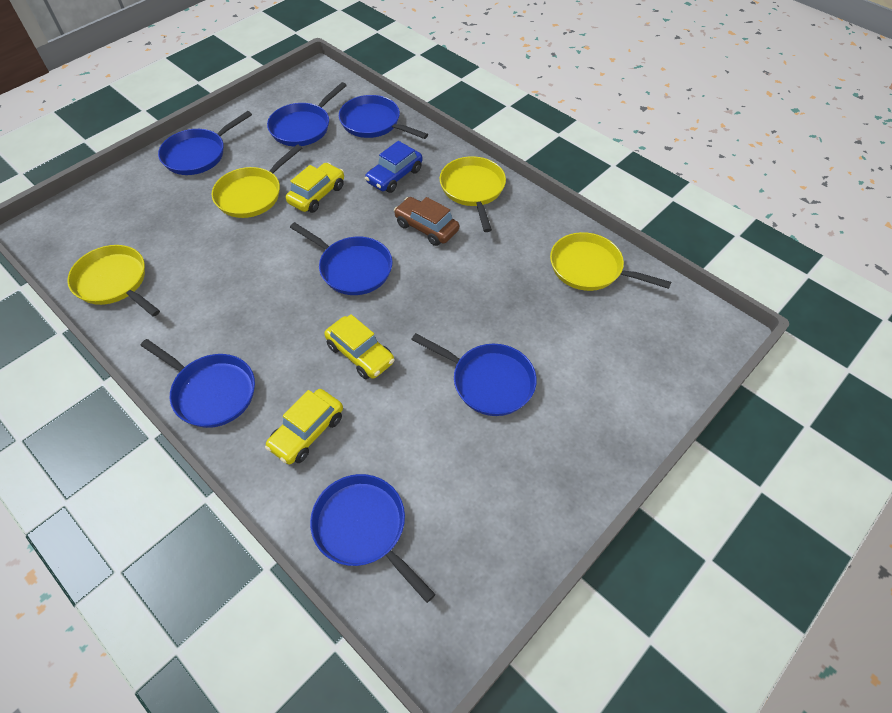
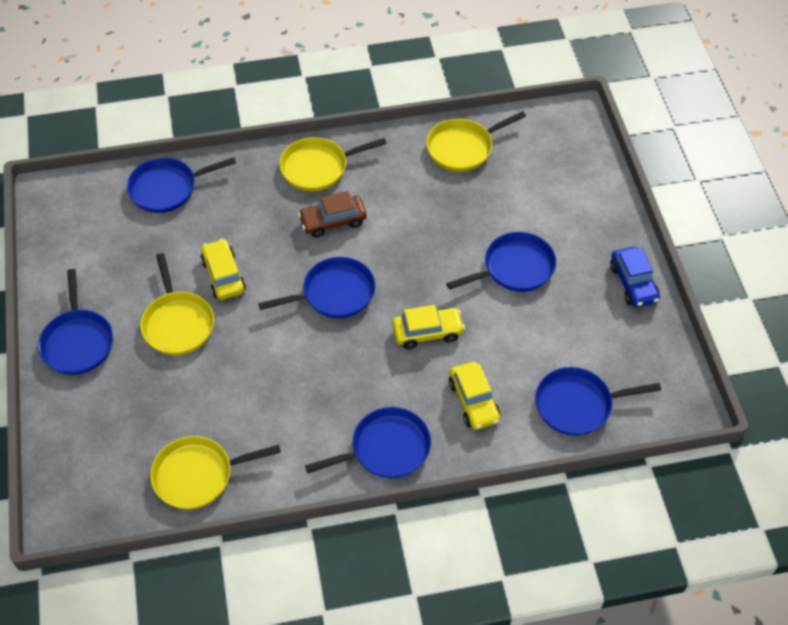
camera: 55 degrees left, 0 degrees up
(303, 127) = (120, 242): blue pan -> none
(394, 176) = (252, 210): blue car -> blue car (633, 283)
(473, 189) = (318, 167): yellow pan -> yellow pan turned 45 degrees counterclockwise

